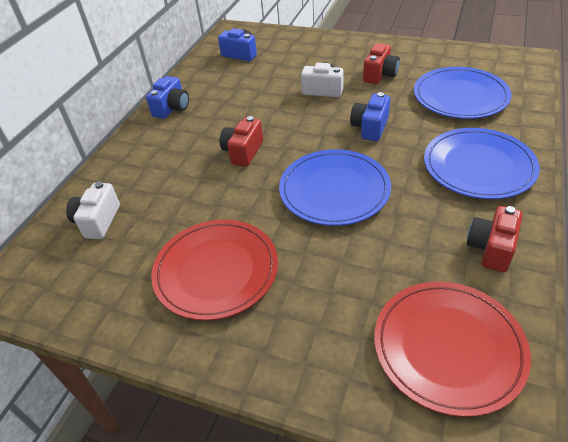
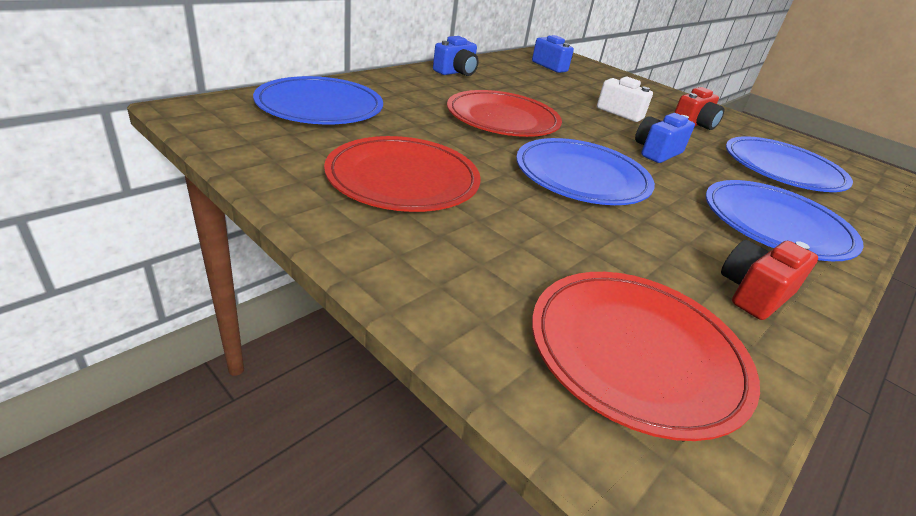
camera: 15 degrees right, 10 degrees down
(98, 221) = (320, 106): white camera -> blue plate
(243, 152) = (502, 119): red camera -> red plate

